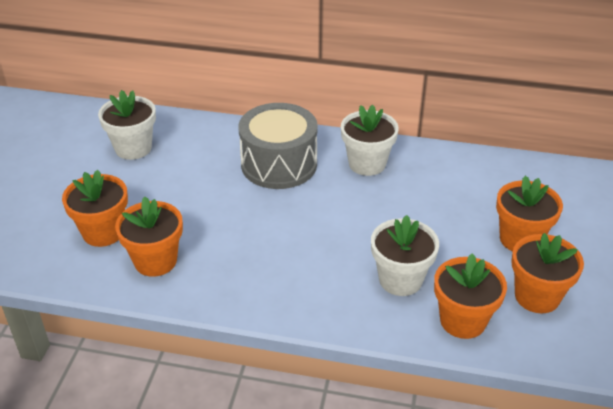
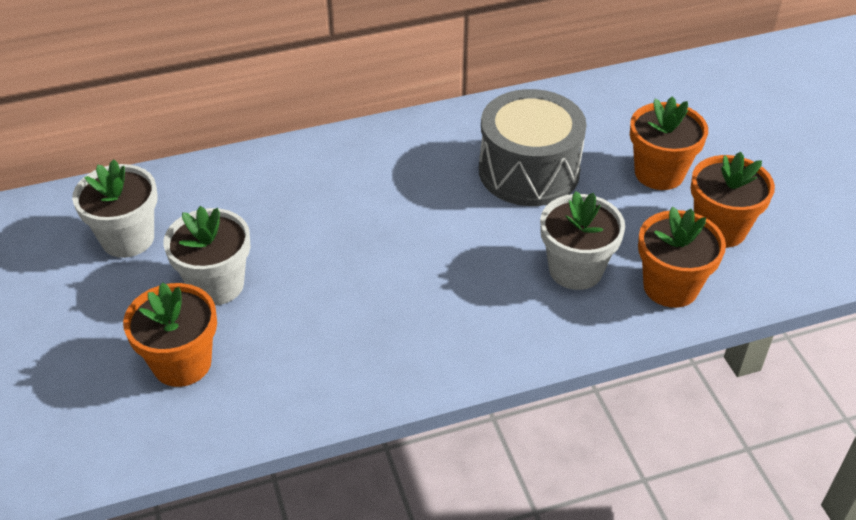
camera: 30 degrees left, 5 degrees up
(155, 261) = (281, 370): orange flower pot -> none
(279, 164) = (333, 188): grey drum -> grey drum (529, 171)
(367, 164) = (435, 149): white flower pot -> white flower pot (216, 285)

